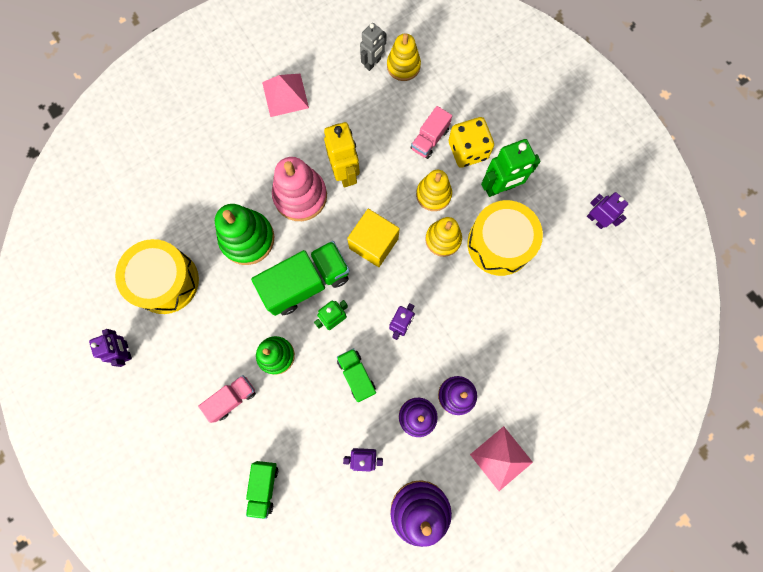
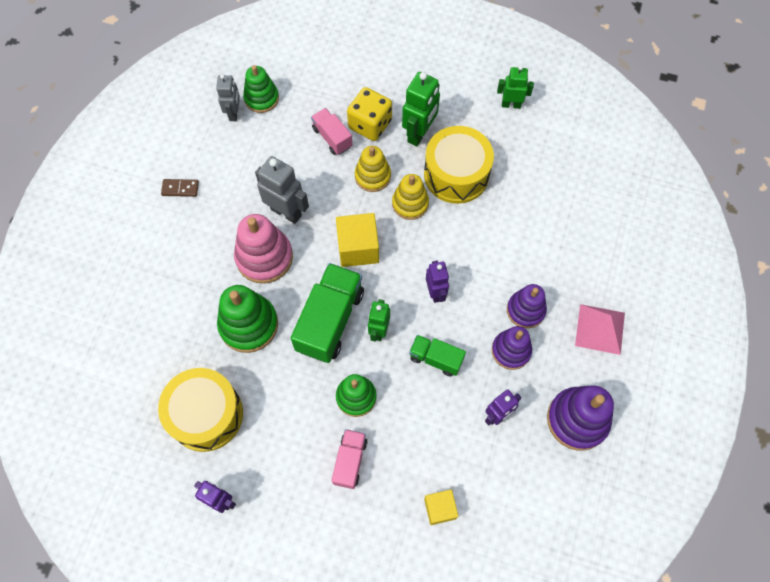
camera: 40 degrees left, 10 degrees down
(264, 487) = (440, 508): green truck -> yellow cube
(285, 95) = (180, 189): pink pyramid -> brown domino
(345, 173) = (286, 212): yellow robot -> grey robot
(403, 66) = (261, 98): yellow stacking toy -> green stacking toy
(429, 139) = (332, 138): pink truck -> pink truck turned 150 degrees clockwise
(596, 220) = (511, 104): purple robot -> green robot

